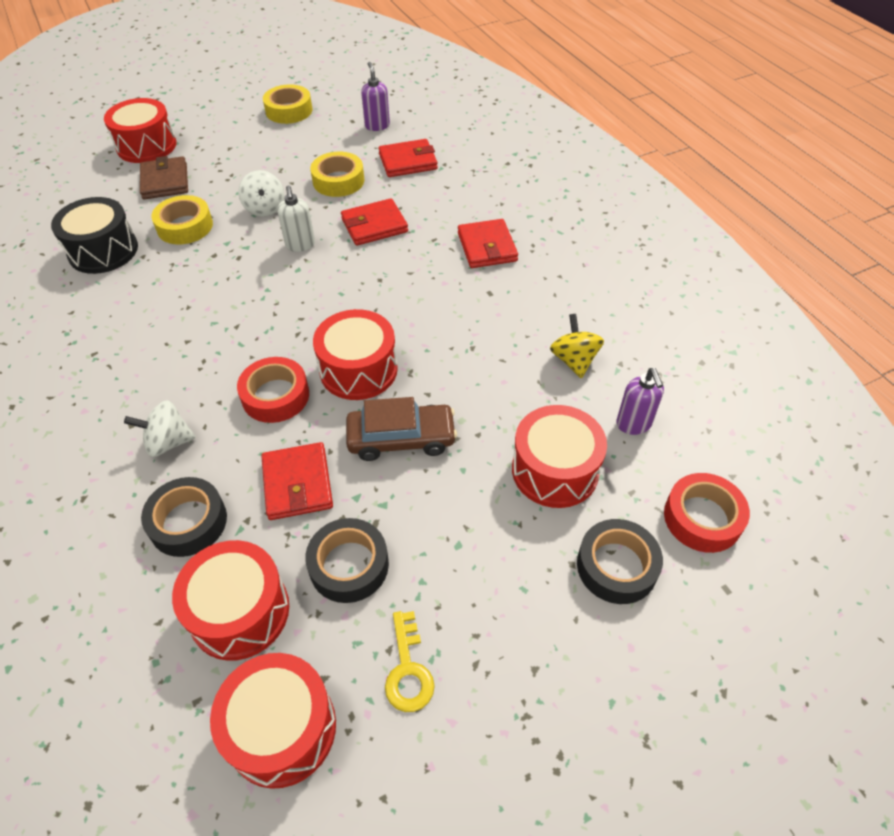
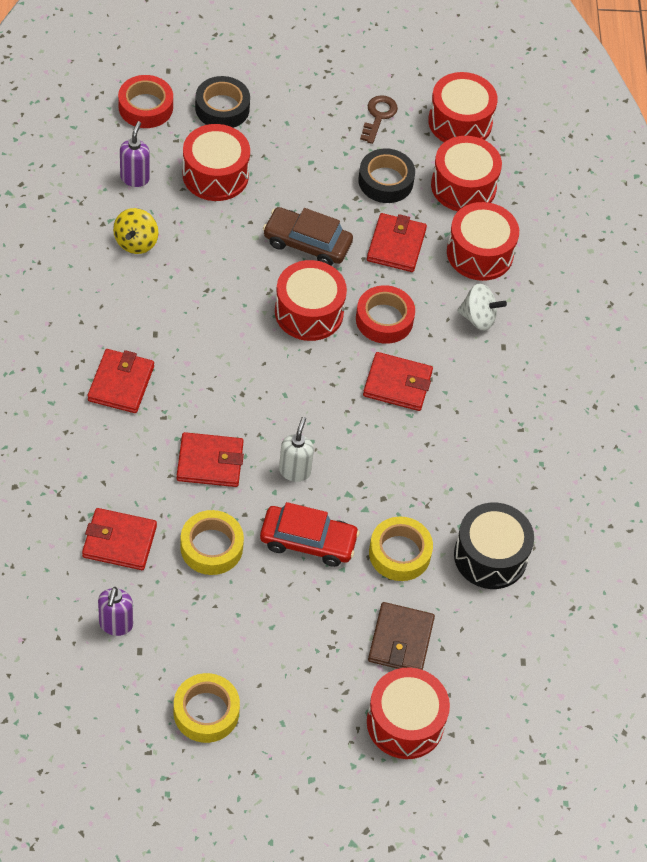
camera: 160 degrees left, 5 degrees up
(188, 522) = (480, 253): black tape -> red drum
(236, 342) = (397, 384): none -> red wallet
(265, 208) = (308, 541): white spinning top -> red car
(408, 670) = (378, 116): yellow key -> brown key

